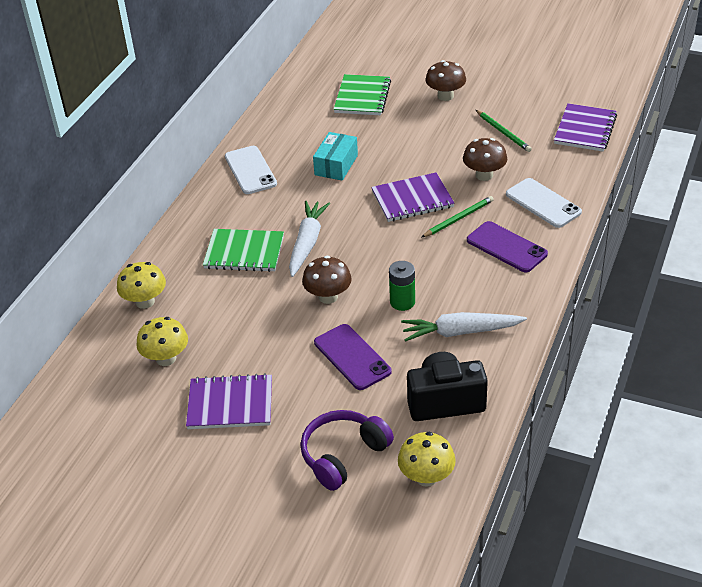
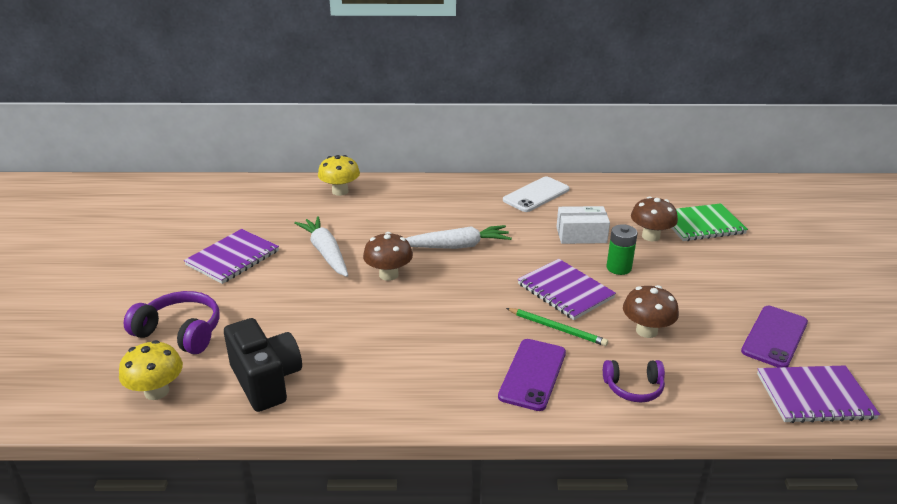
camera: 65 degrees right, 10 degrees down
(166, 358) = (278, 216): yellow mushroom -> none
(230, 404) = (233, 258): purple notebook -> purple notebook turned 60 degrees clockwise
(244, 252) = (424, 218): green notebook -> none
(336, 165) = (581, 235): turquoise box -> white box
(352, 357) = (311, 307): purple phone -> purple phone (774, 337)
(402, 302) = (403, 320): green battery -> green battery (618, 268)
(445, 96) = (760, 274): brown mushroom -> brown mushroom (650, 236)
(460, 332) = (374, 369): white carrot -> white carrot (326, 253)
(503, 132) = (738, 328): green pencil -> none
(543, 203) = (633, 388): white phone -> purple headphones

